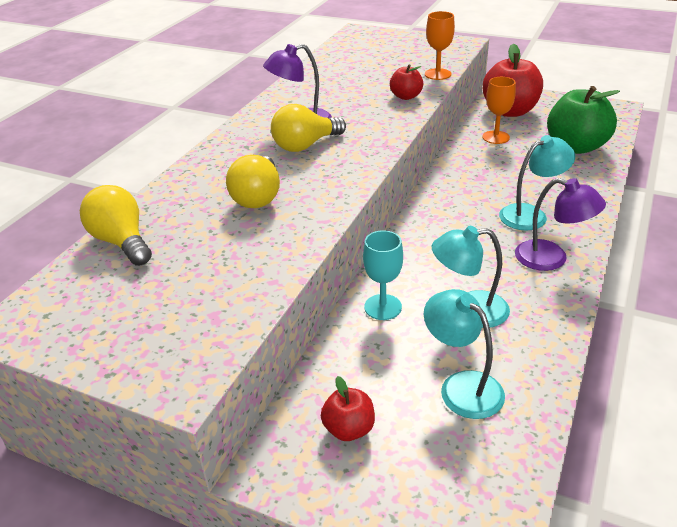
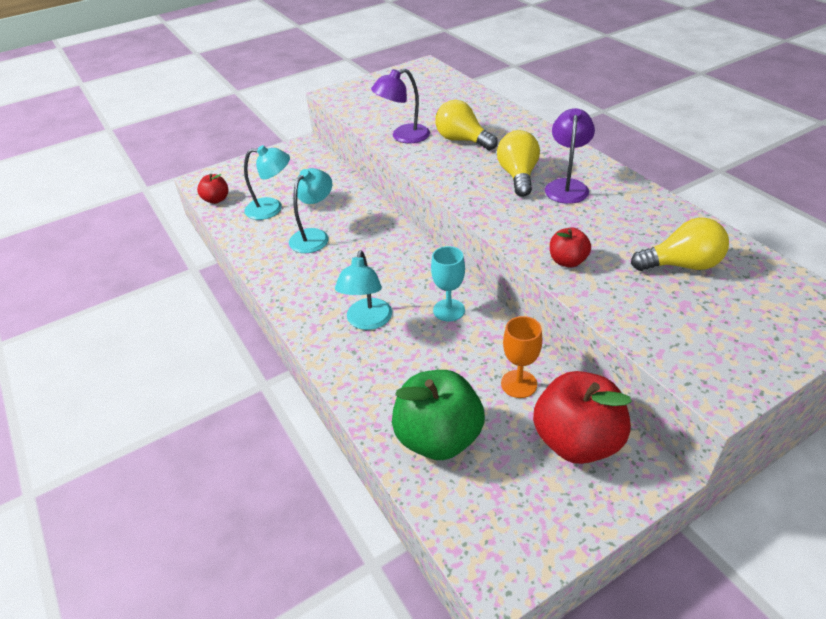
camera: 125 degrees right, 5 degrees up
(122, 242) = (463, 94): yellow light bulb -> yellow light bulb (682, 265)
(349, 429) = (295, 169): red apple -> red apple (216, 200)
(383, 307) = (356, 207): turquoise goblet -> turquoise goblet (449, 310)
(437, 74) = (612, 310): orange goblet -> none
(551, 259) = (310, 298): purple lamp -> purple lamp (403, 136)

